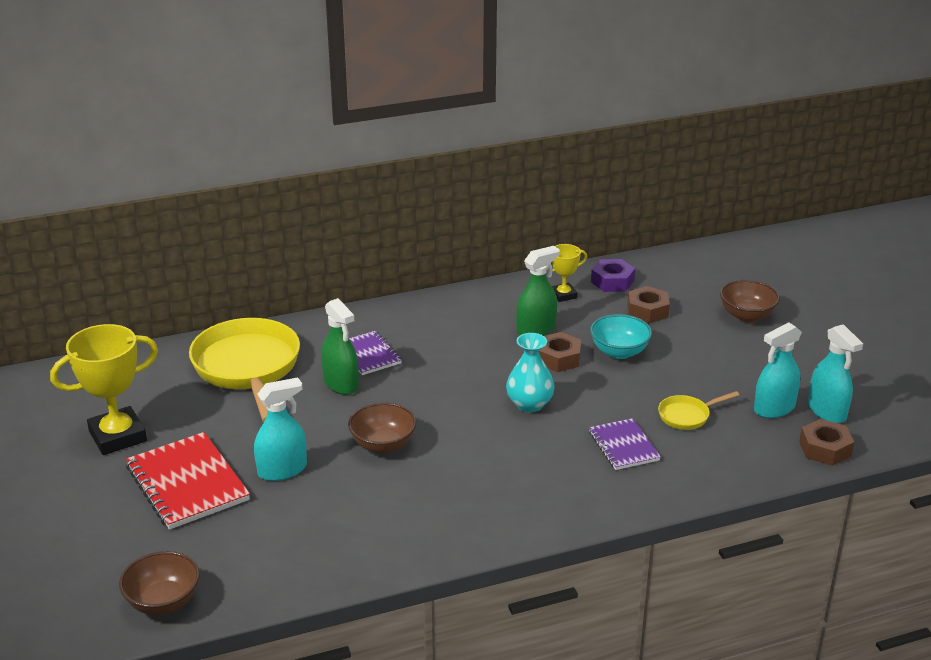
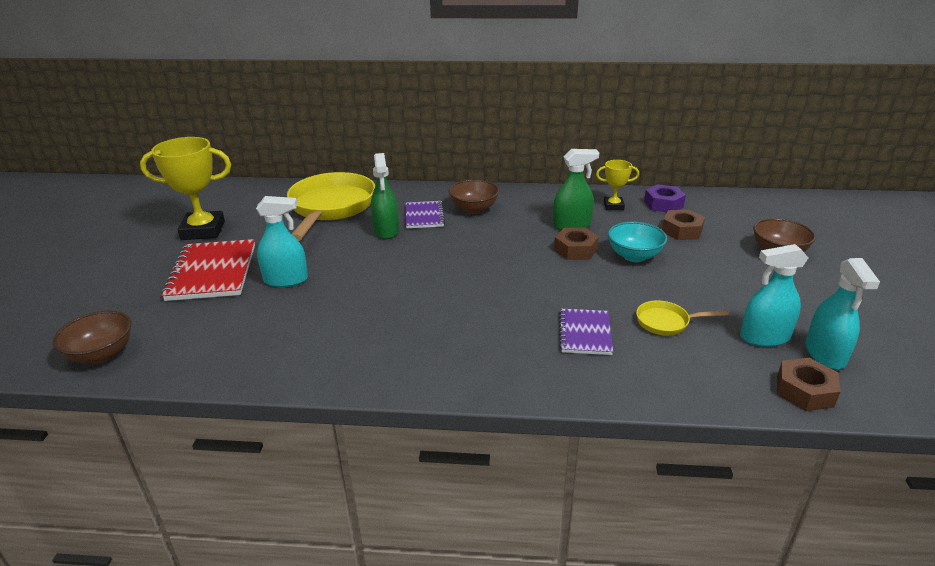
camera: 25 degrees right, 0 degrees up
(383, 445) = (377, 280): brown bowl -> brown bowl (474, 209)
(529, 404) = (523, 278): turquoise vase -> none

